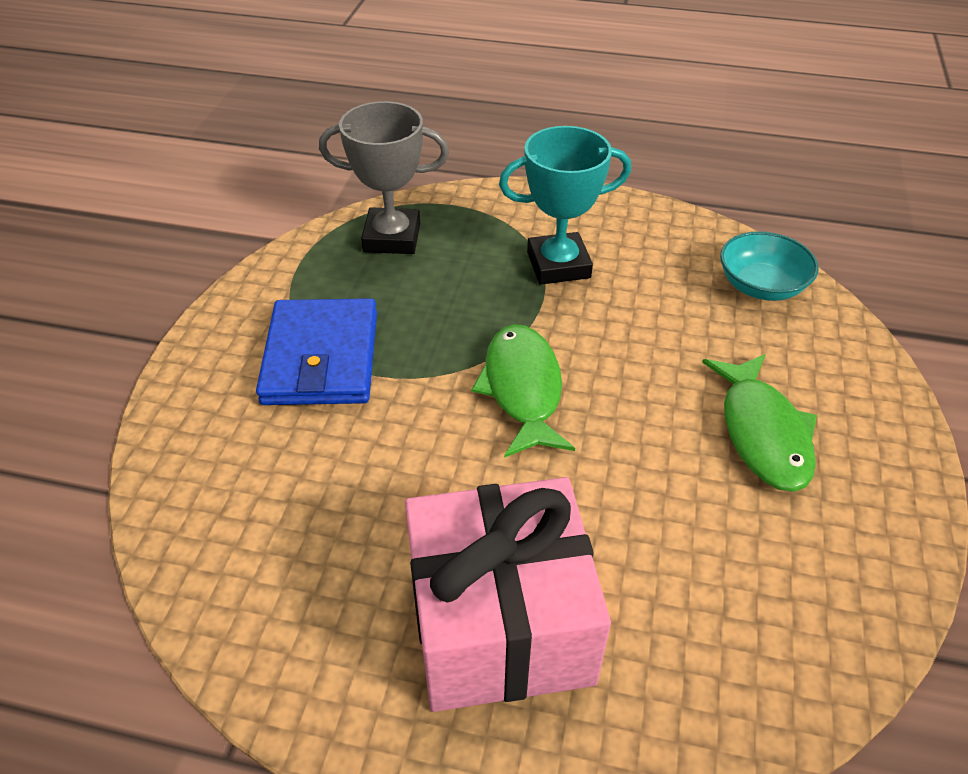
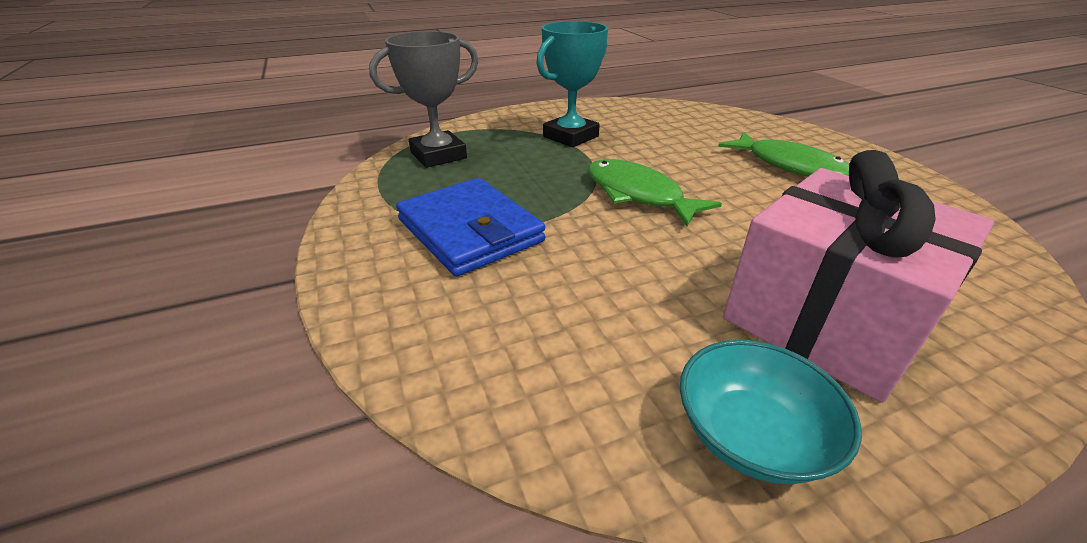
camera: 35 degrees left, 10 degrees down
(761, 286) = (690, 114): turquoise bowl -> turquoise bowl (751, 435)

